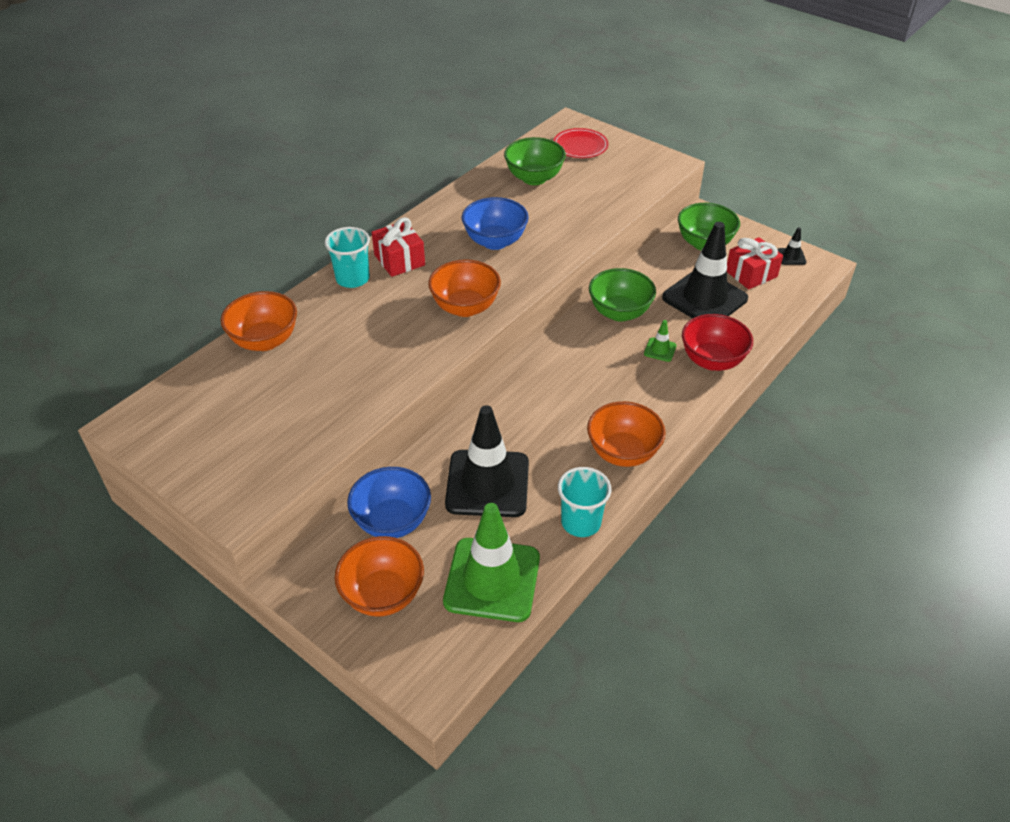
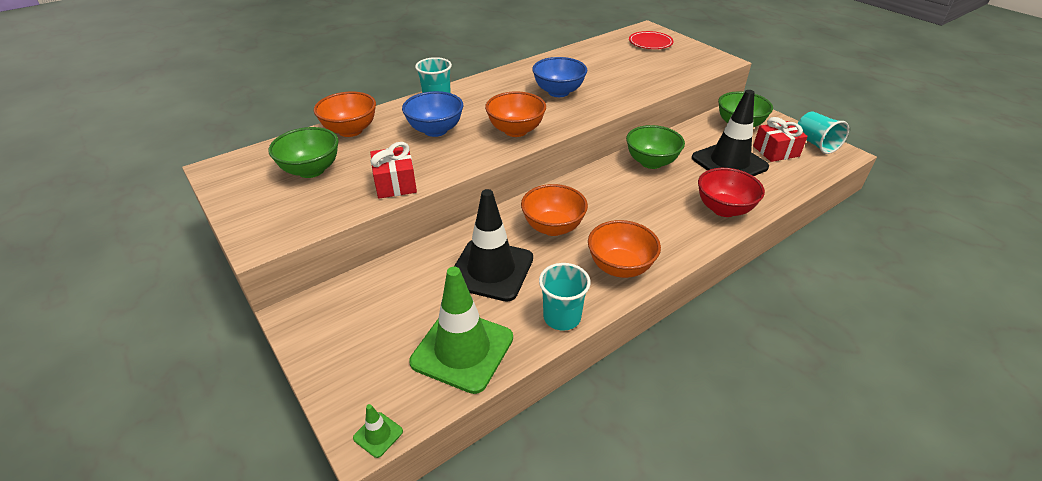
camera: 15 degrees right, 5 degrees down
(383, 595) = (362, 342): orange bowl -> orange bowl (553, 227)
(392, 521) = (398, 284): blue bowl -> blue bowl (435, 130)
(399, 260) = (478, 94): red gift -> red gift (395, 184)
(534, 178) = (606, 57): green bowl -> green bowl (311, 170)
(660, 350) = (678, 194): green traffic cone -> green traffic cone (378, 434)
(791, 256) = (815, 144): black traffic cone -> turquoise cup

